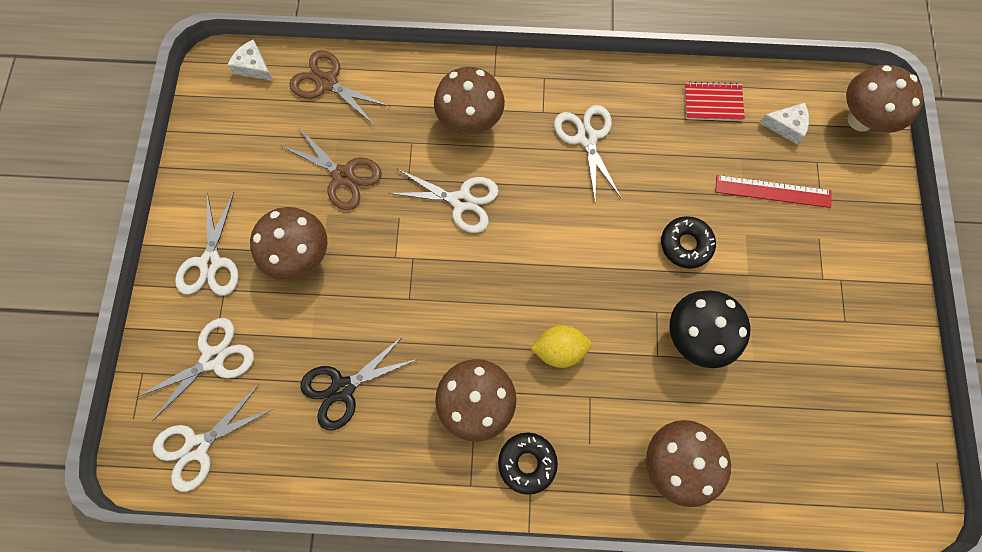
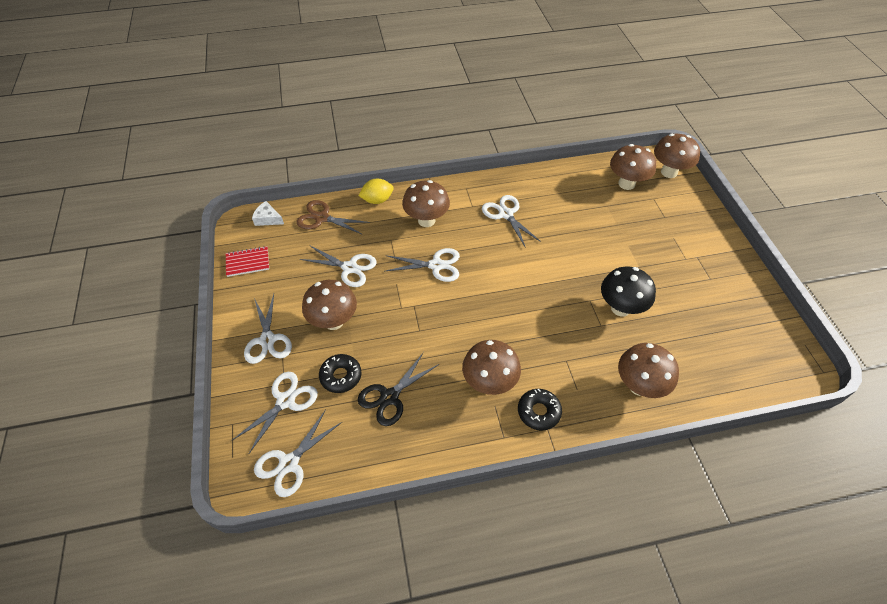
camera: 15 degrees left, 20 degrees down
(343, 176) = (349, 268): brown scissors -> white scissors
(559, 349) = (534, 336): yellow lemon -> yellow lemon (377, 200)
(685, 244) = (592, 258): black donut -> black donut (341, 376)
(713, 103) = (577, 181): red notebook -> red notebook (248, 262)
(772, 191) = (634, 219): red ruler -> none
(786, 126) = (626, 184): white cheese -> brown mushroom

